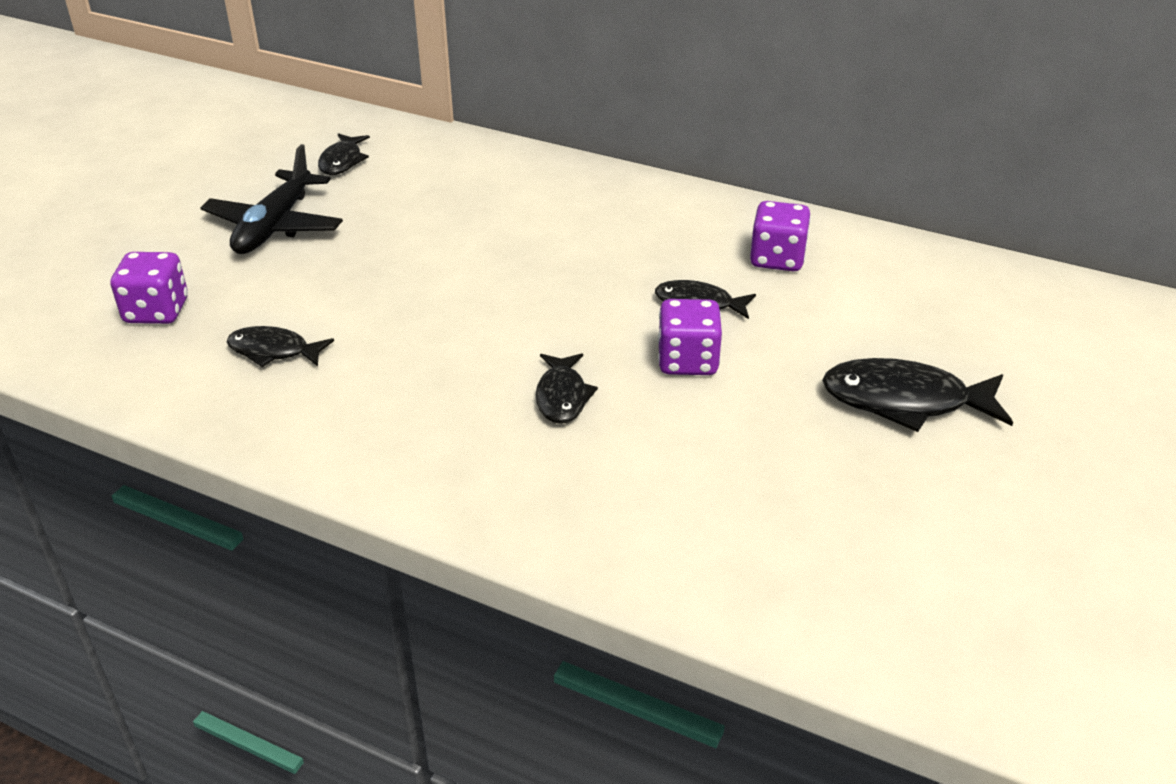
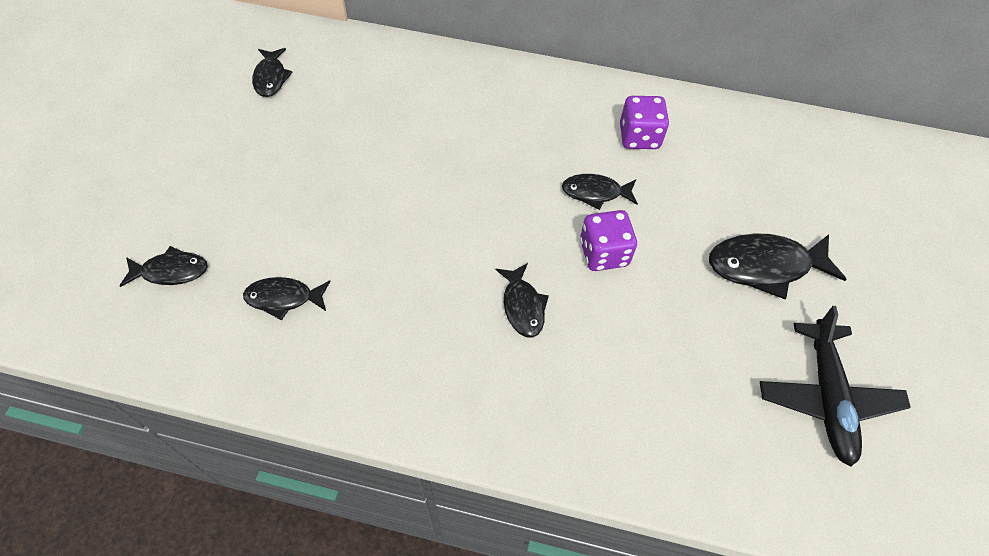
camera: 15 degrees left, 20 degrees up
(157, 311) = (171, 271): purple dice -> black fish
(274, 226) = (238, 160): black plane -> black plane (827, 397)

